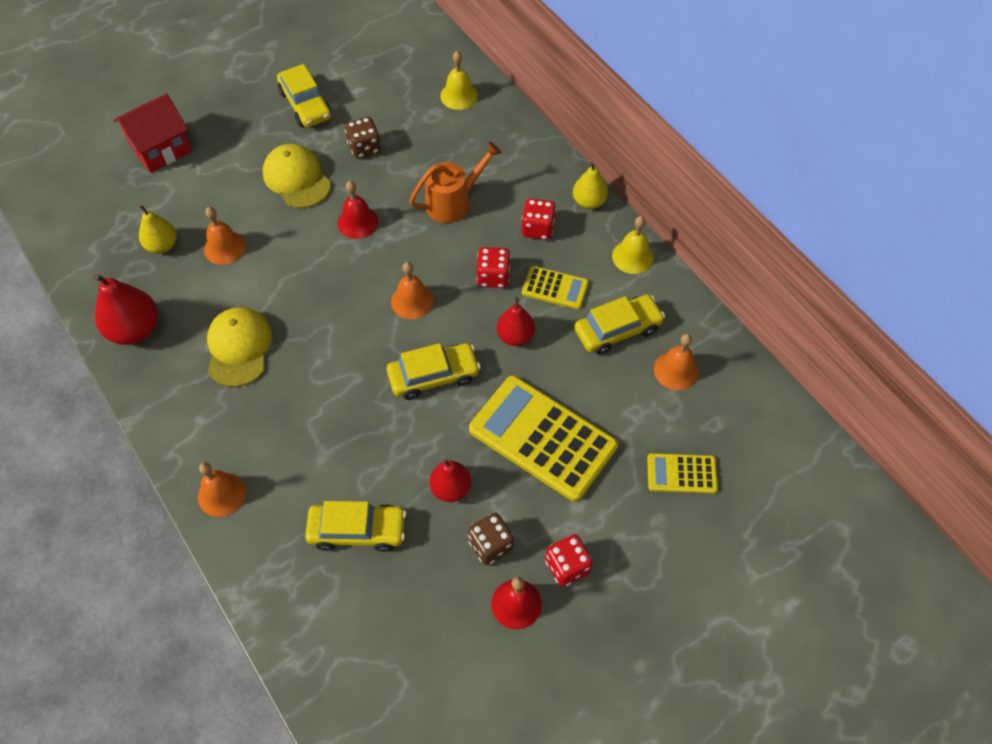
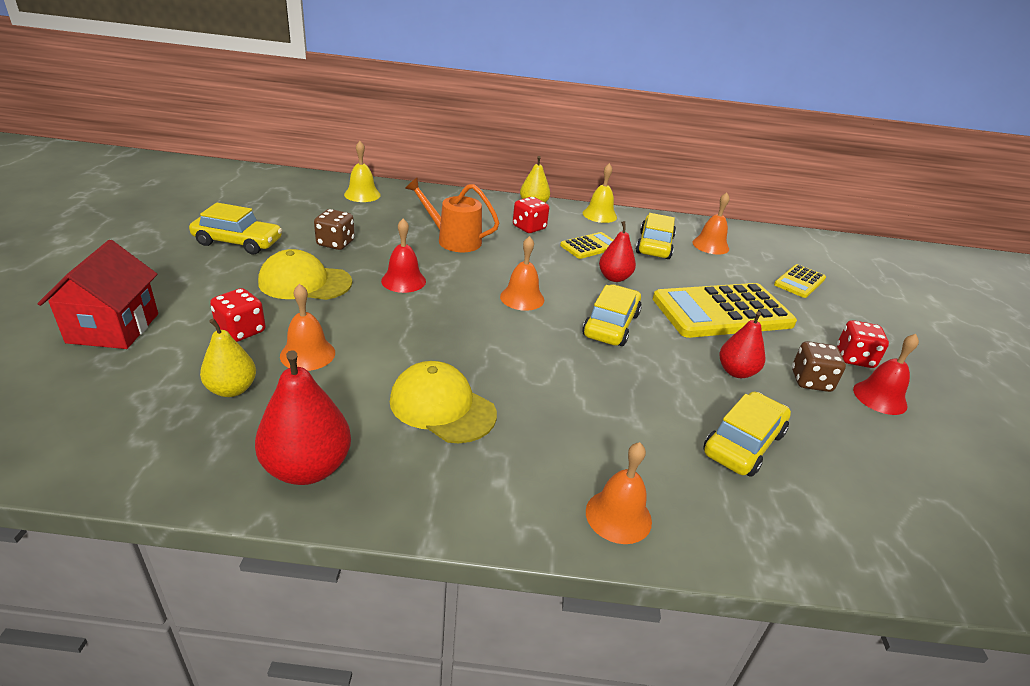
camera: 55 degrees left, 25 degrees down
(453, 202) = (454, 240): orange watering can -> orange watering can turned 75 degrees counterclockwise
(493, 277) = (547, 259): red dice -> red dice (241, 331)

